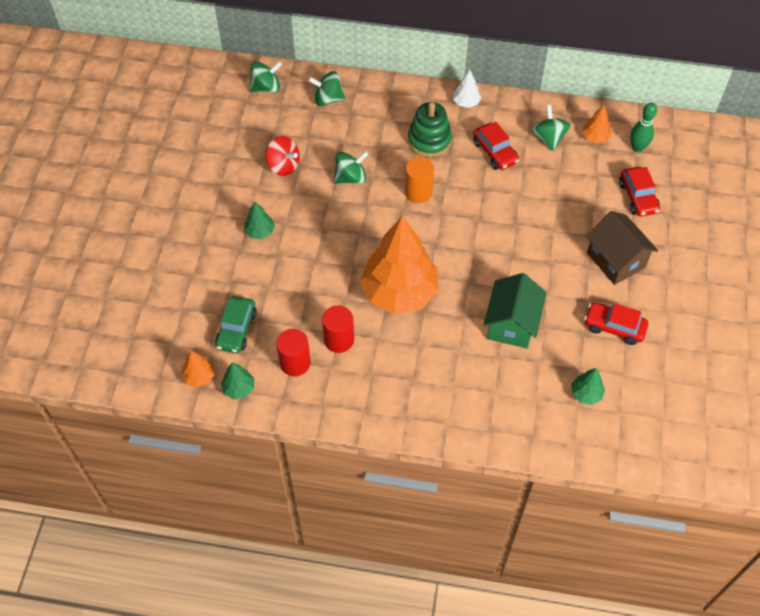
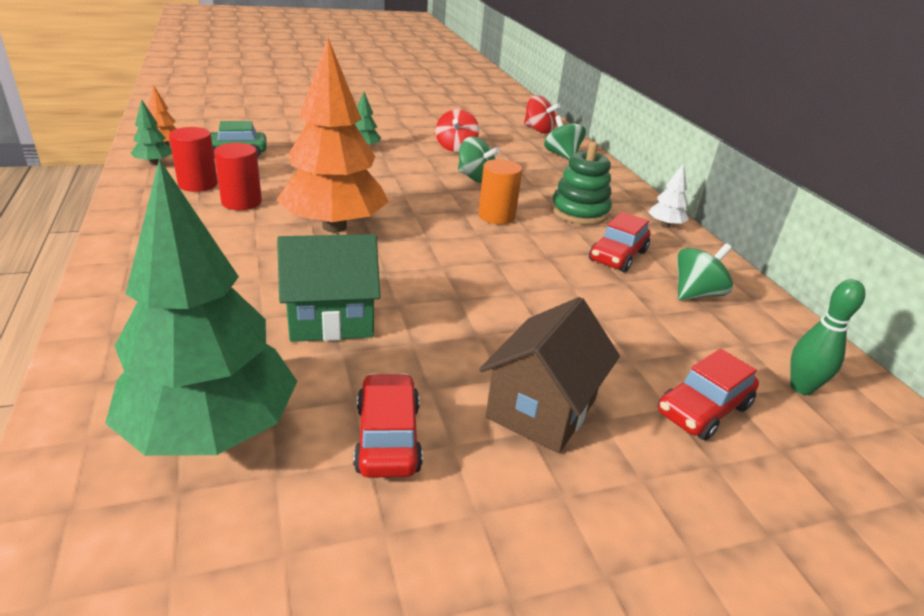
camera: 60 degrees right, 25 degrees down
(266, 87) = (538, 130): green spinning top -> red spinning top
(586, 394) = (212, 430): green tree -> green tree, size x2.44
(595, 137) = (756, 336): orange tree -> none

